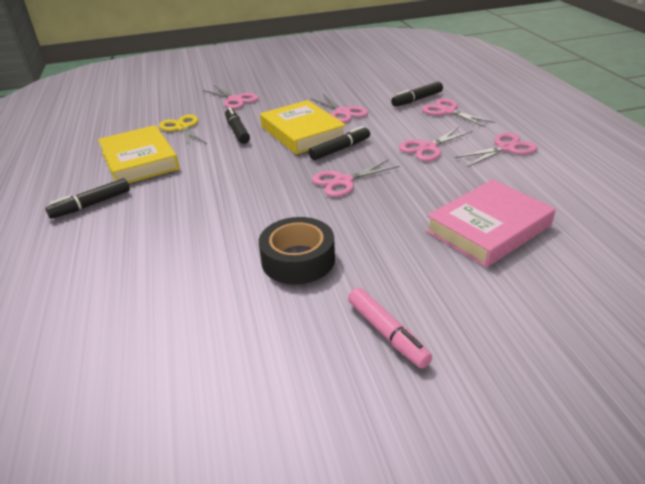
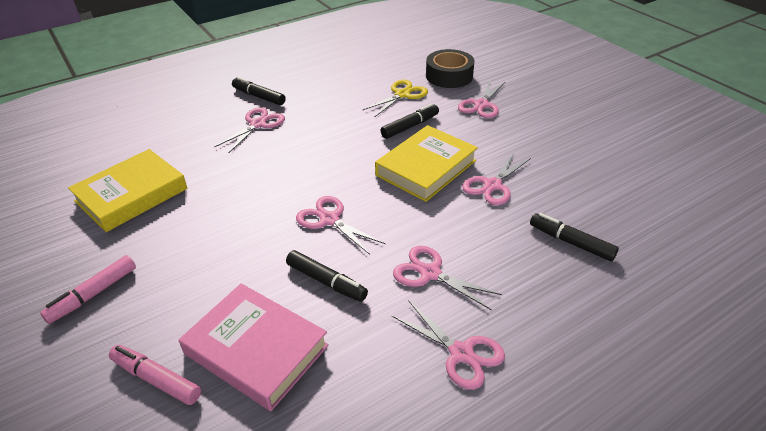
camera: 70 degrees right, 5 degrees up
(139, 161) = (332, 94): yellow book -> yellow book (131, 195)
(298, 260) = (192, 221): black tape -> black tape (449, 76)
(340, 149) = (398, 203): black marker -> black marker (326, 281)
(447, 111) = (550, 278): pink scissors -> pink scissors (258, 124)
(514, 284) = (156, 379): none -> pink marker

